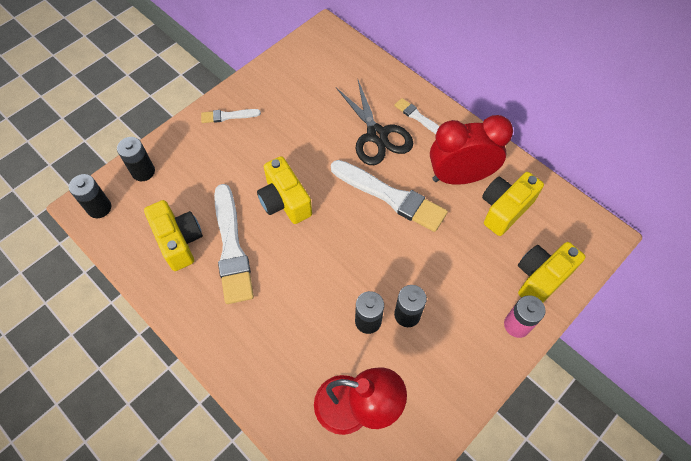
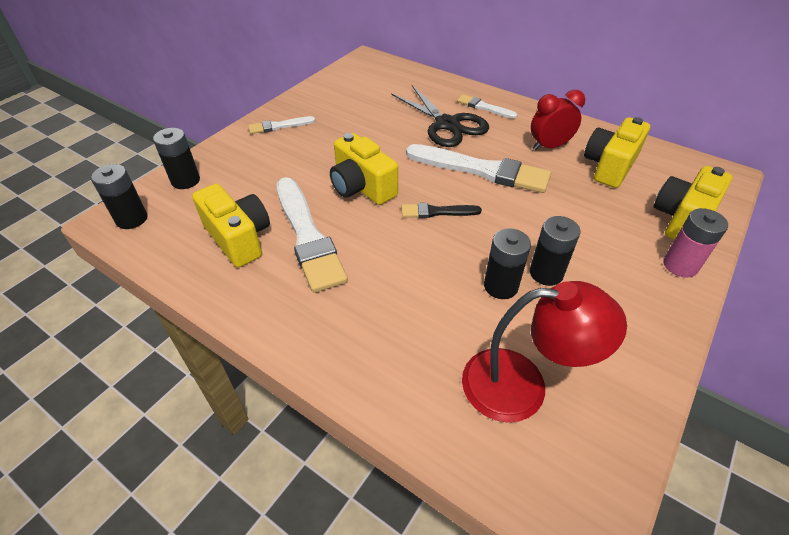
camera: 10 degrees left, 15 degrees down
(340, 238) = (437, 212): none -> black brush
(460, 177) = (549, 146): red clock -> red clock, size x0.61

